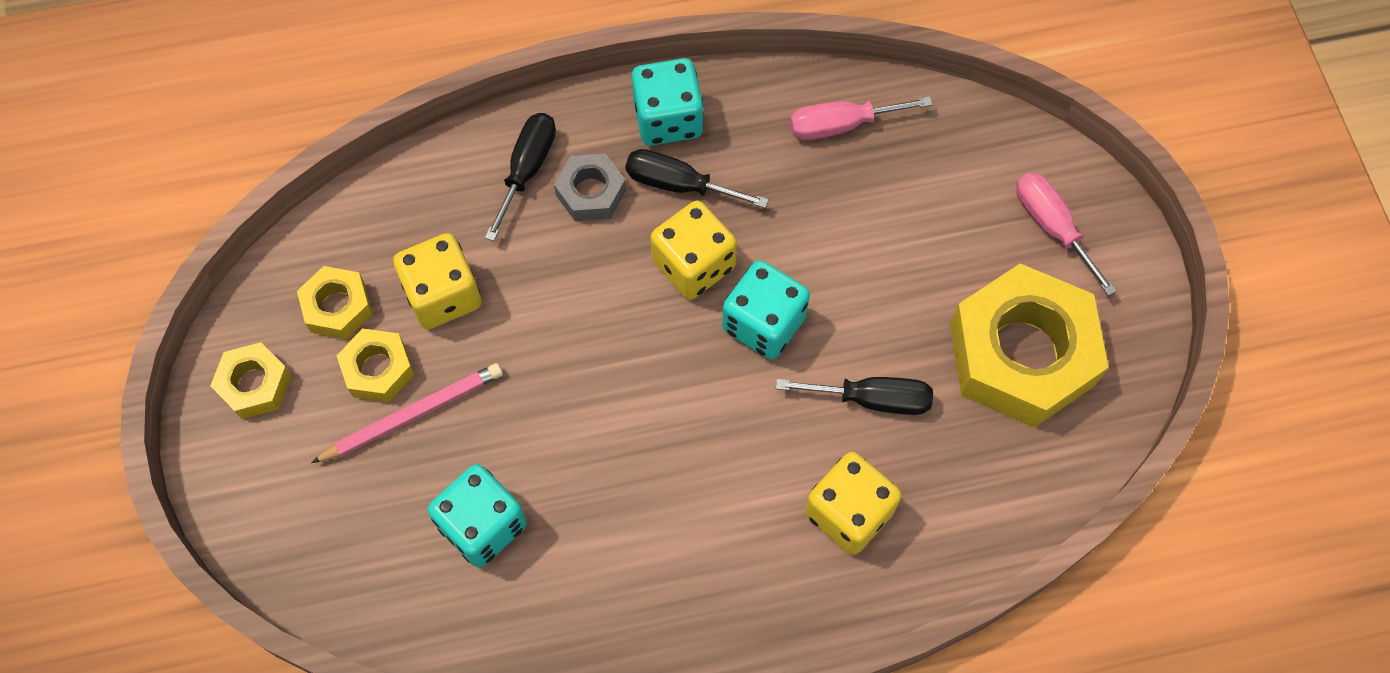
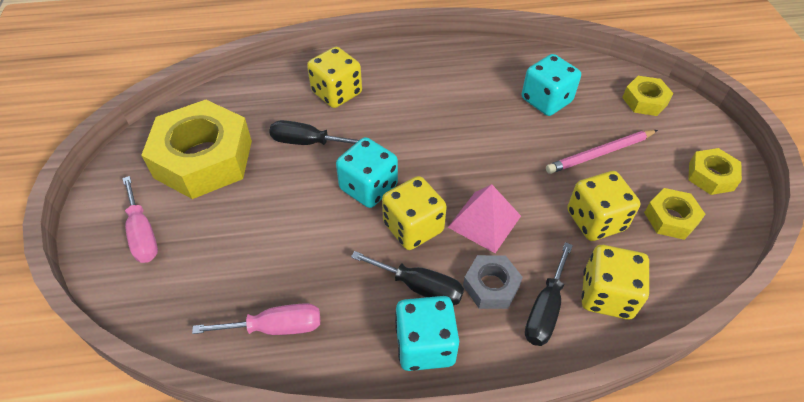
camera: 175 degrees left, 15 degrees down
(378, 369) = (630, 179): yellow nut -> yellow nut (645, 101)
(449, 192) = (607, 295): none -> yellow dice
(597, 281) = (484, 221): none -> pink pyramid

